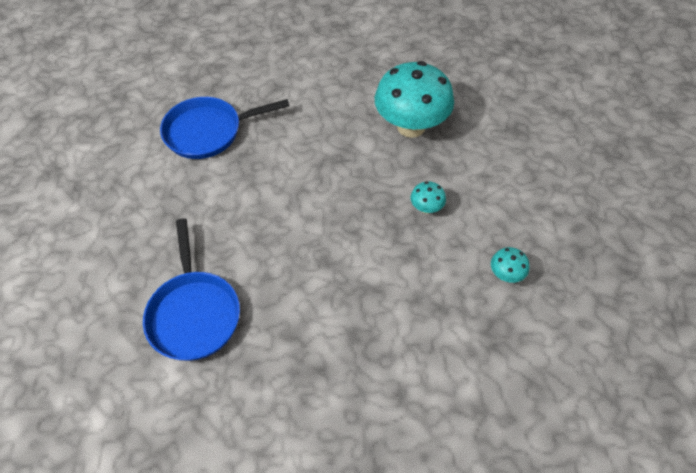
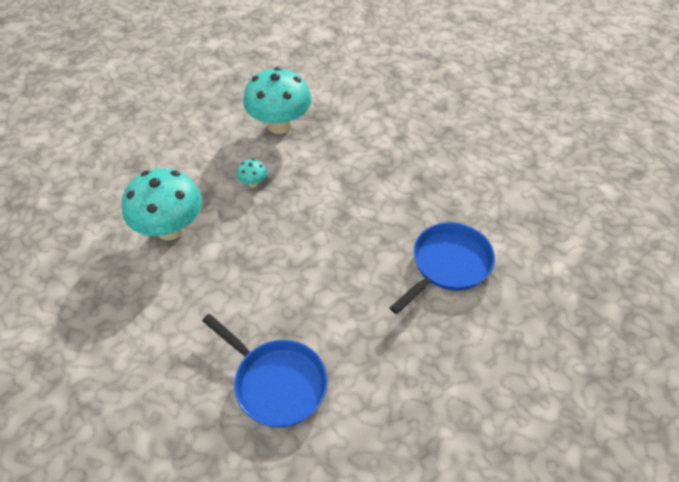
camera: 125 degrees left, 5 degrees down
(505, 274) = (279, 125): turquoise mushroom -> turquoise mushroom, size x2.39

